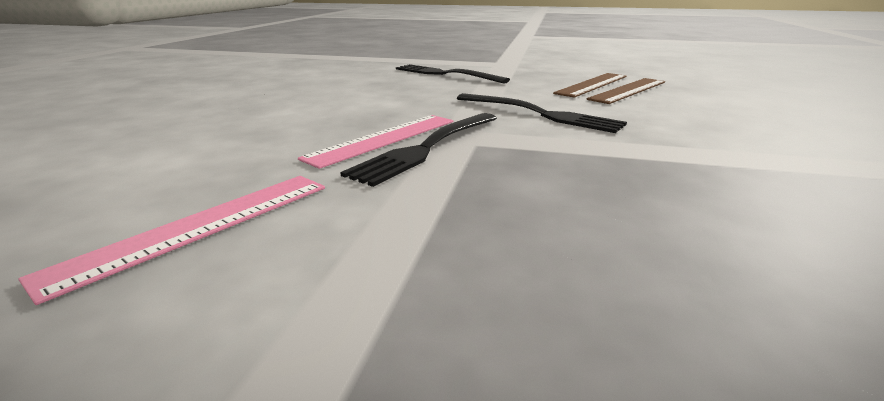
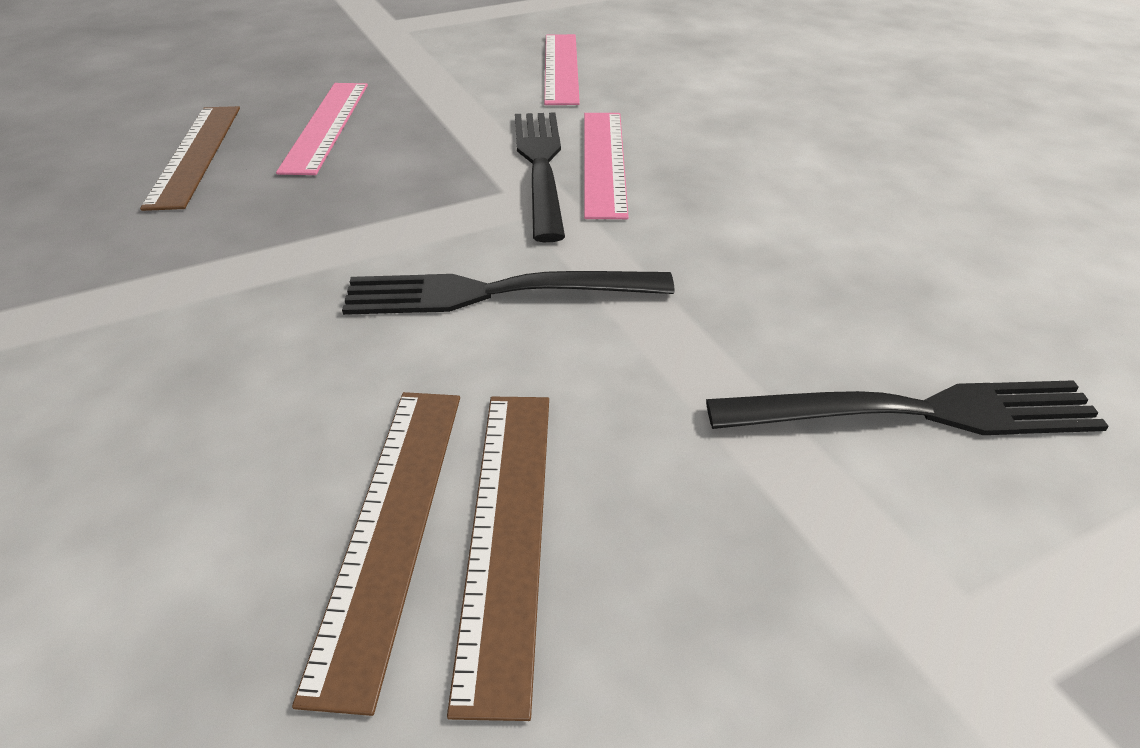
camera: 140 degrees right, 15 degrees up
(579, 250) = (326, 126): none -> pink ruler
(781, 269) = (195, 154): none -> brown ruler

